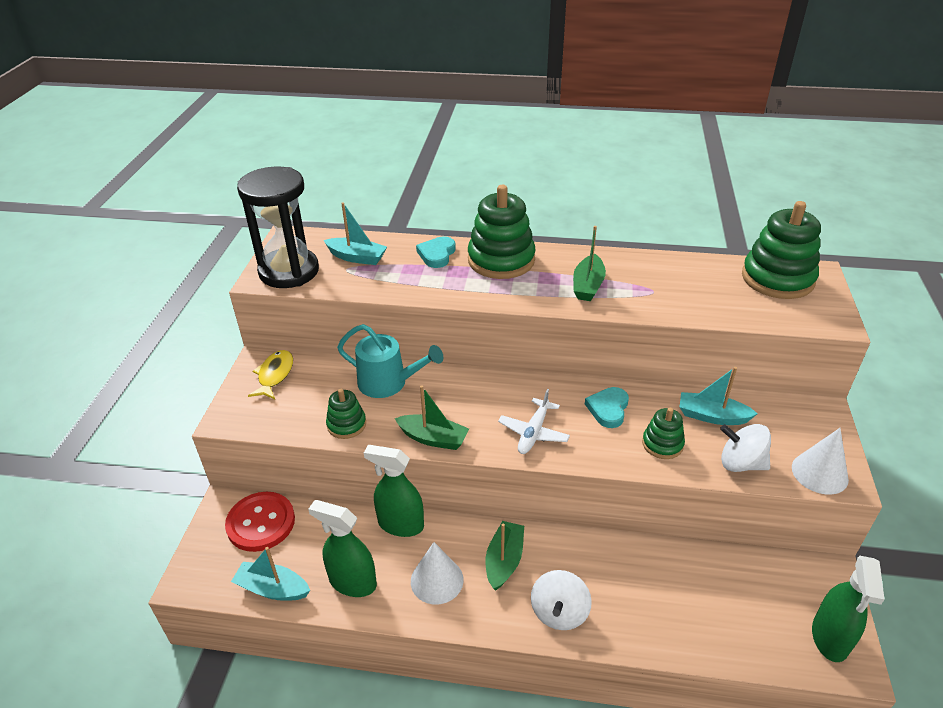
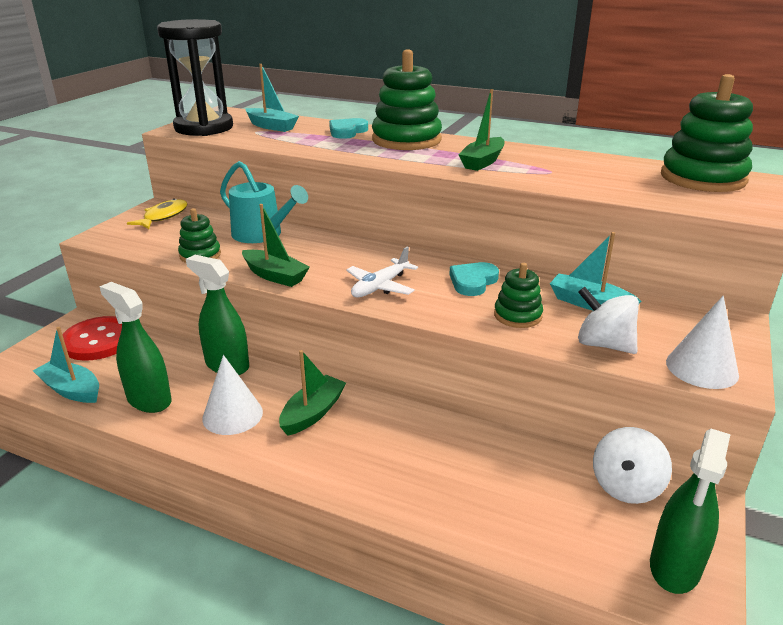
camera: 15 degrees right, 10 degrees down
(559, 612) = (345, 468): white spinning top -> white spinning top (626, 486)

